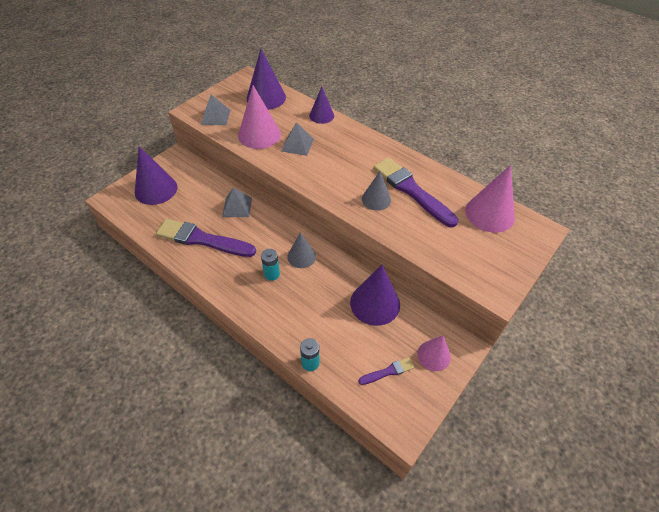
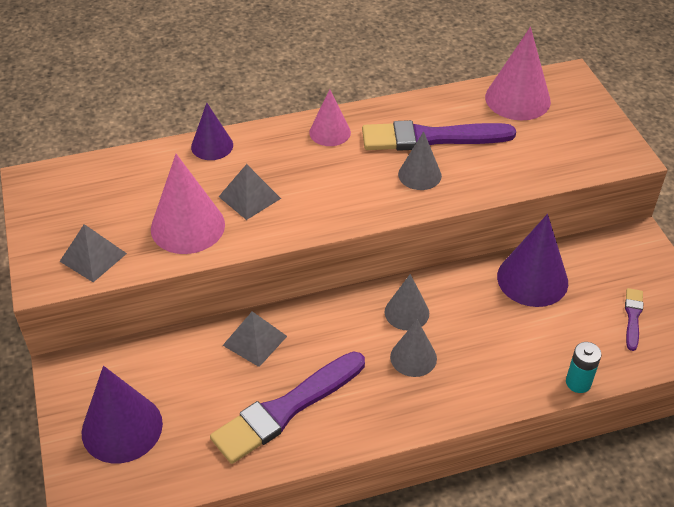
camera: 55 degrees left, 5 degrees down
(266, 97) = (109, 182): purple cone -> none
(272, 274) = (413, 357): turquoise battery -> grey cone
(434, 355) = (635, 267): pink cone -> pink cone (330, 132)

